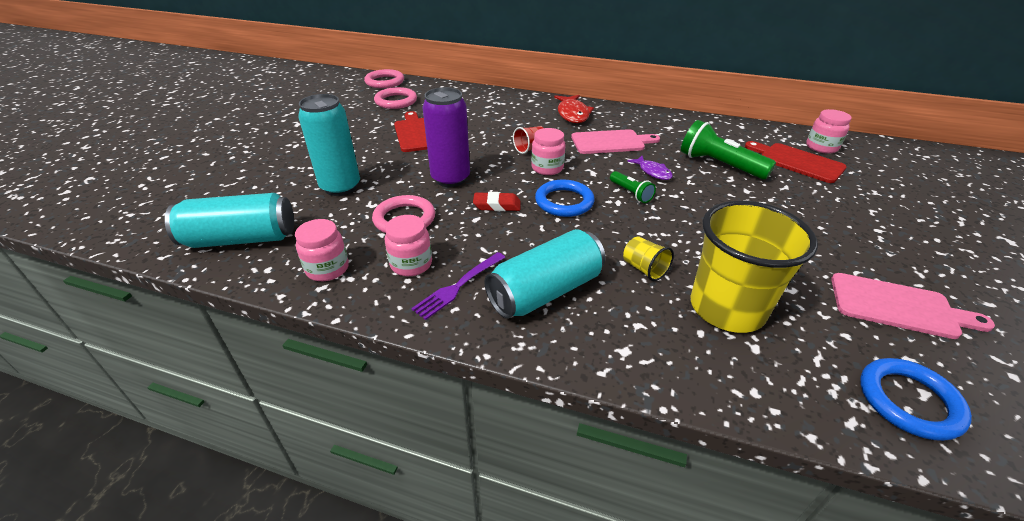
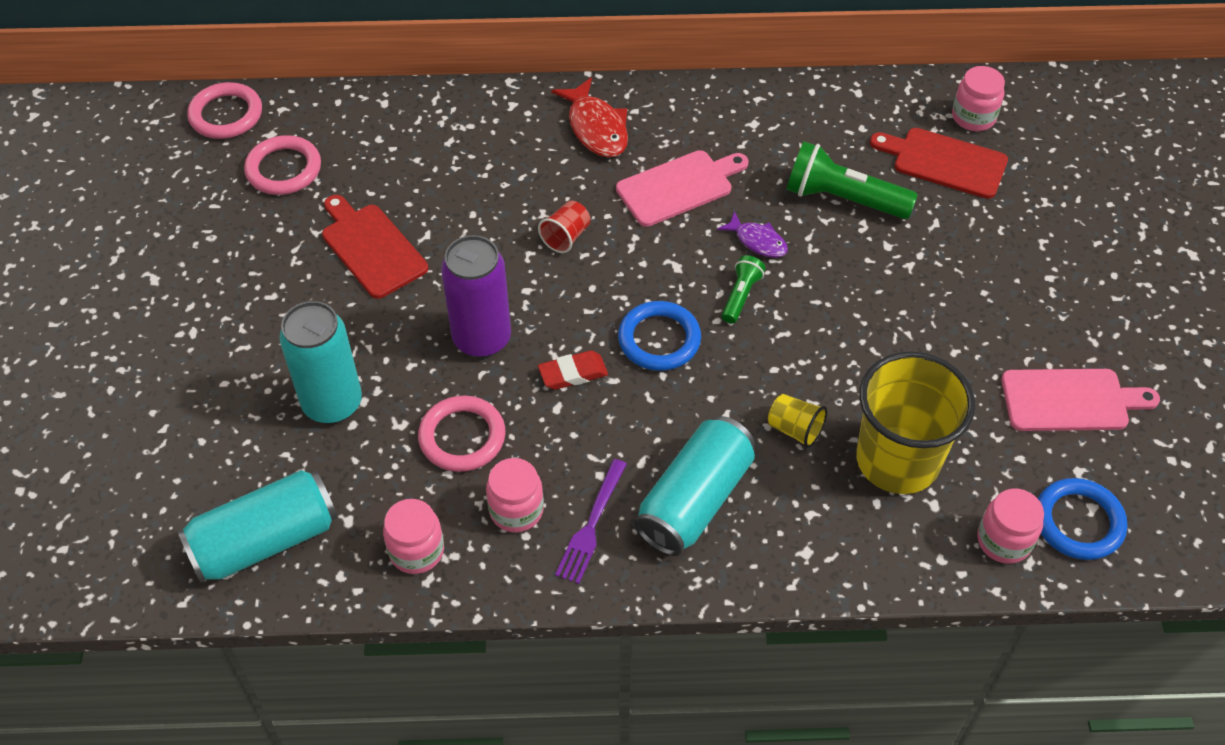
camera: 20 degrees left, 15 degrees up
(547, 168) = (609, 275): pink jar -> pink jar (1004, 541)
(631, 193) = (740, 296): green flashlight -> green flashlight turned 105 degrees counterclockwise

